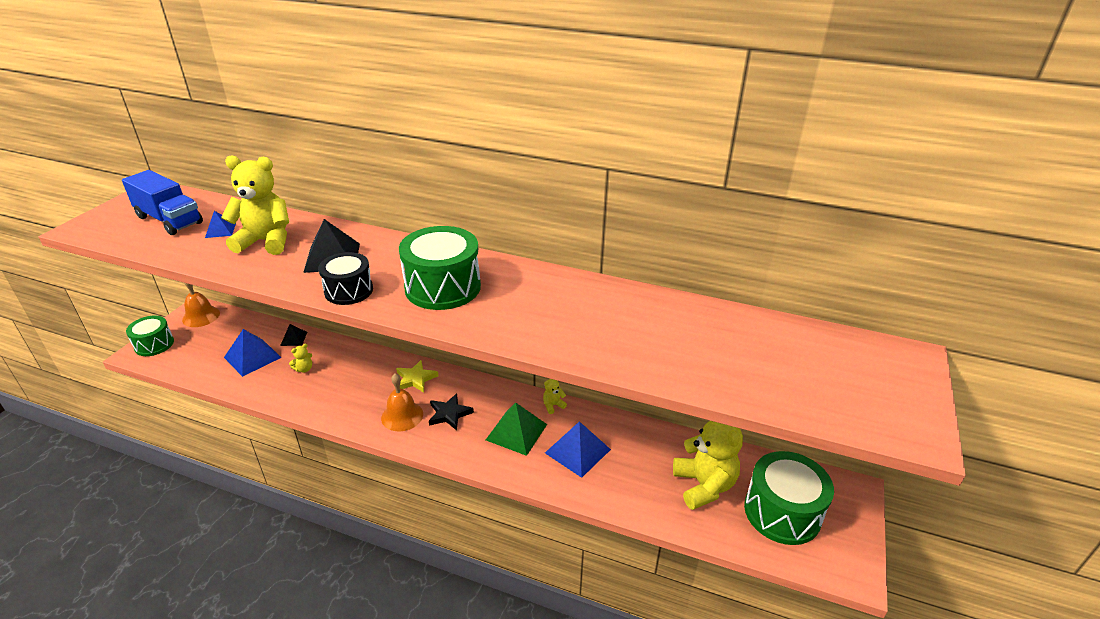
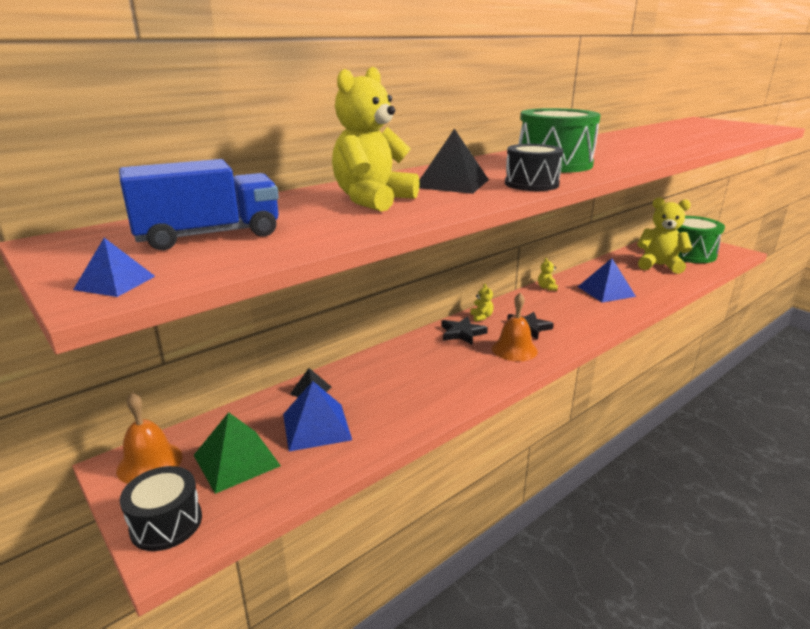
camera: 60 degrees left, 10 degrees down
(154, 344) = (166, 523): green drum -> black drum
(220, 230) = (301, 215): blue pyramid -> blue pyramid (115, 282)
(304, 369) = (382, 392): yellow teddy bear -> yellow teddy bear (481, 317)
(415, 379) = (462, 333): yellow star -> black star
(516, 432) = (570, 307): green pyramid -> green pyramid (236, 460)

